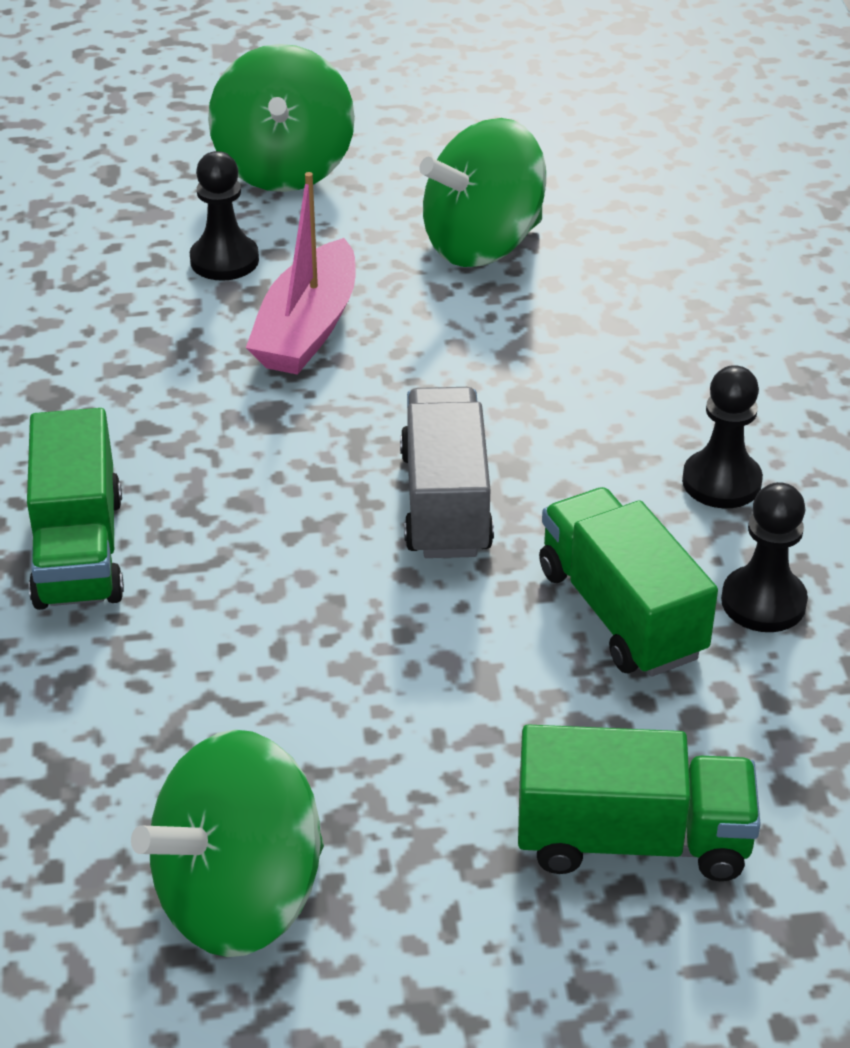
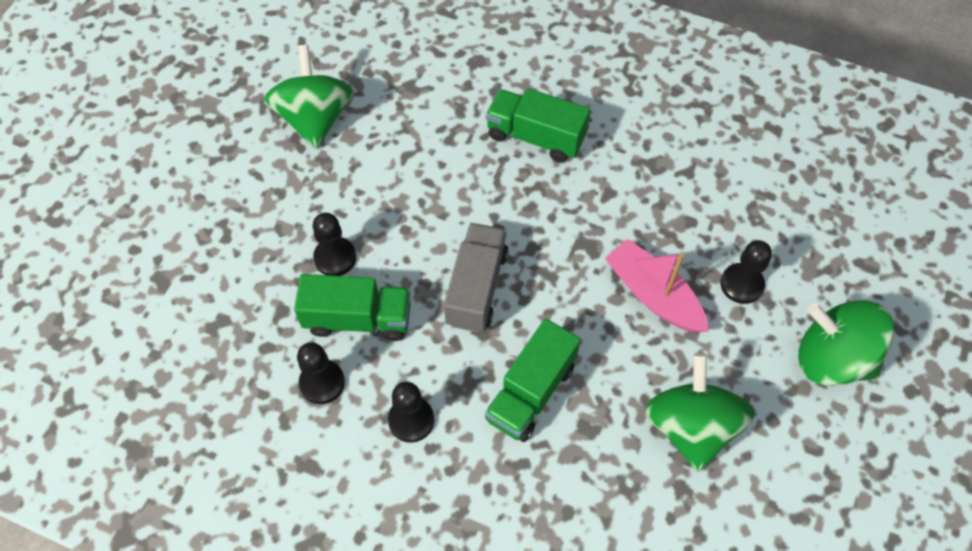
camera: 120 degrees right, 20 degrees up
(445, 503) = (476, 288): grey truck -> grey truck turned 105 degrees counterclockwise
(535, 698) = (335, 258): none -> black pawn
(632, 840) = (243, 250): green truck -> green truck (531, 392)

